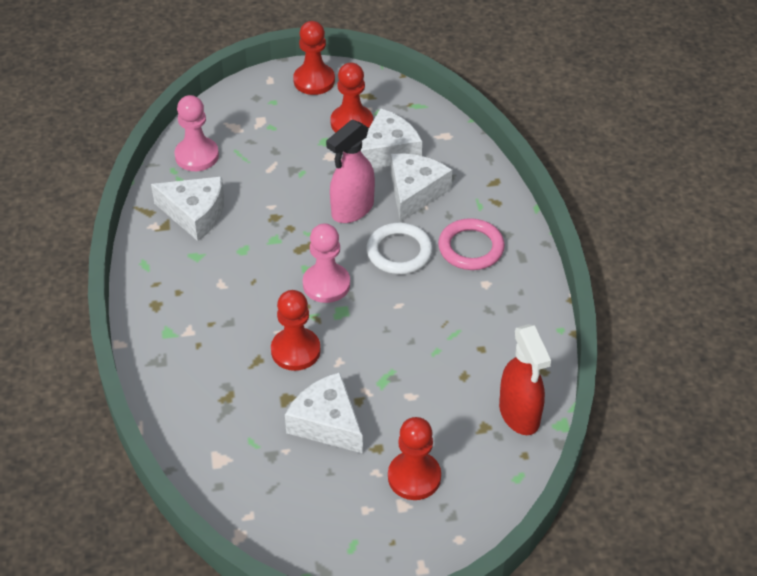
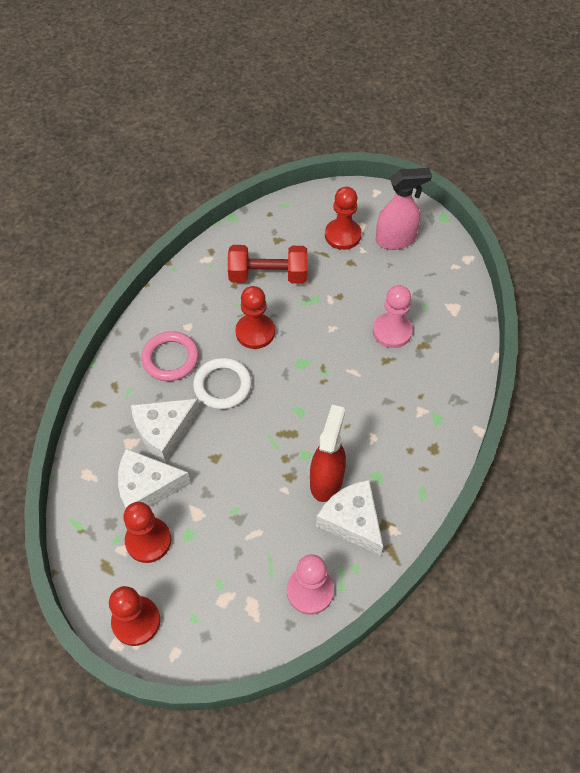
camera: 145 degrees left, 10 degrees up
(295, 351) = (355, 352): red pawn -> red pawn (255, 332)
(326, 284) = (296, 390): pink pawn -> pink pawn (392, 331)
(327, 423) = (370, 293): white cheese -> none
(352, 210) = (225, 445): pink spray bottle -> pink spray bottle (396, 240)
(455, 378) = (268, 276): none -> red dumbbell
(519, 415) = (251, 235): red spray bottle -> red spray bottle (326, 480)

